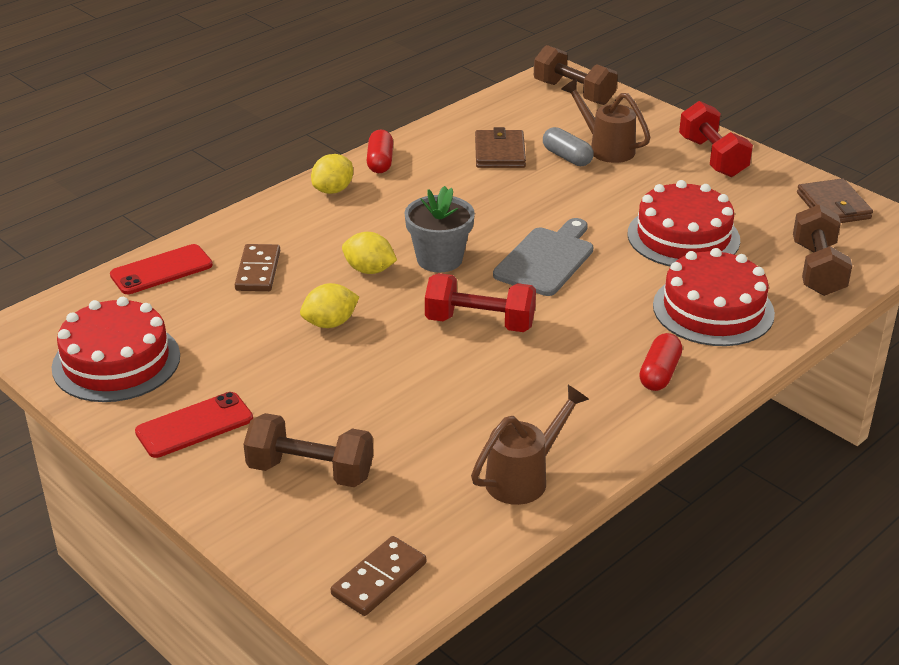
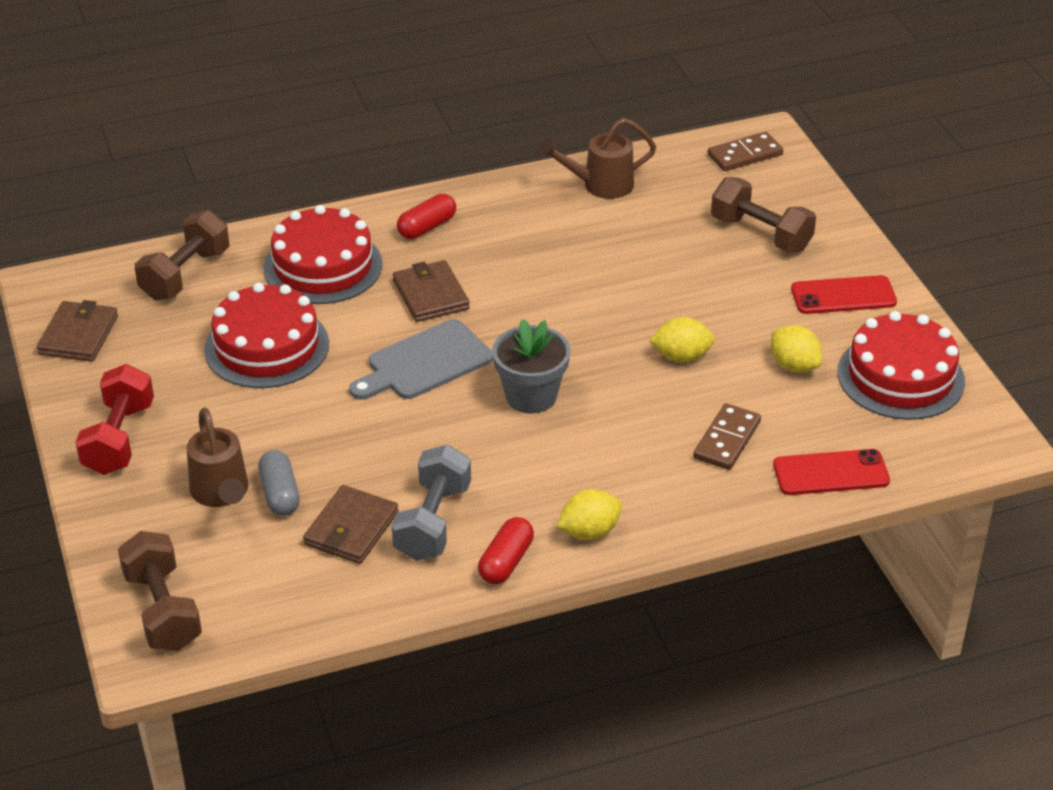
camera: 155 degrees left, 5 degrees up
(369, 270) = (610, 405): yellow lemon -> yellow lemon (794, 365)
(448, 169) = (433, 522): none -> grey dumbbell
(480, 323) = (541, 315): red dumbbell -> none
(593, 312) = (430, 295): none -> brown wallet

